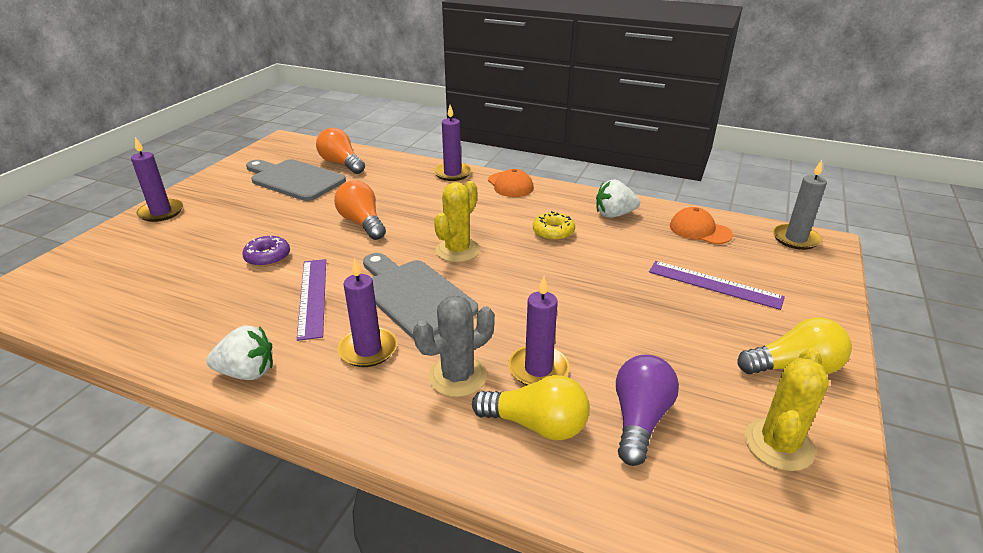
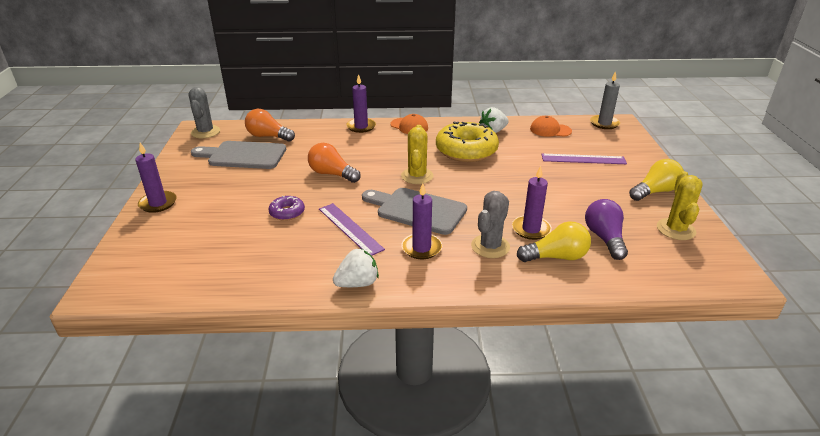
camera: 25 degrees left, 0 degrees up
(286, 146) = (205, 132): none -> grey cactus
(553, 232) = (466, 150): yellow donut -> yellow donut, size x2.09

